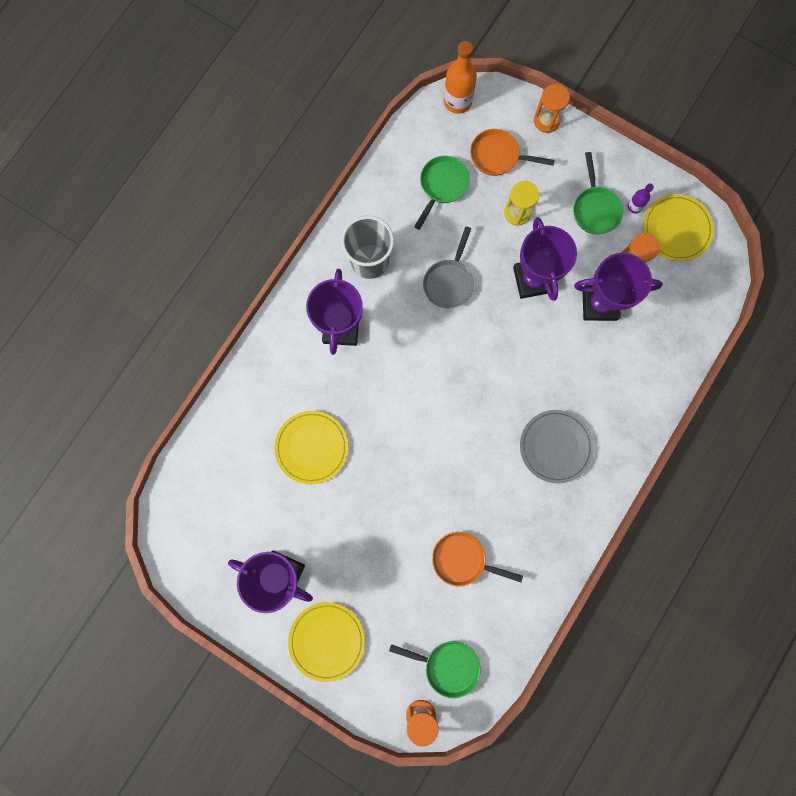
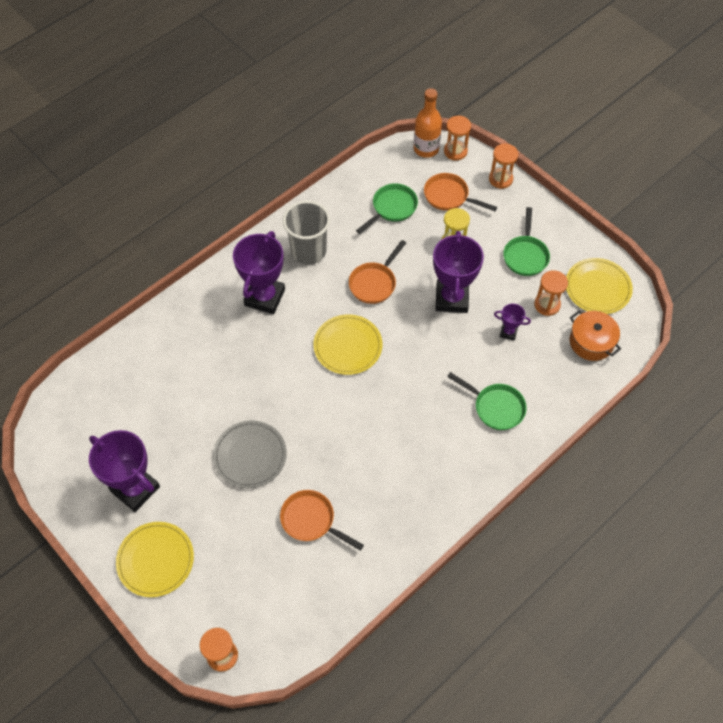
camera: 15 degrees right, 20 degrees down
(311, 447) = (203, 387): yellow plate -> yellow plate (348, 346)
(447, 665) = (264, 615): green pan -> green pan (495, 407)
(449, 282) = (374, 283): grey pan -> orange pan
(489, 97) = (455, 151): none -> orange hourglass
(555, 446) = (432, 442): grey plate -> grey plate (250, 455)
(599, 304) = (508, 332): purple trophy -> purple trophy, size x0.48
(634, 206) = (562, 261): purple bottle -> none
(684, 294) = (591, 342): none -> orange pot

